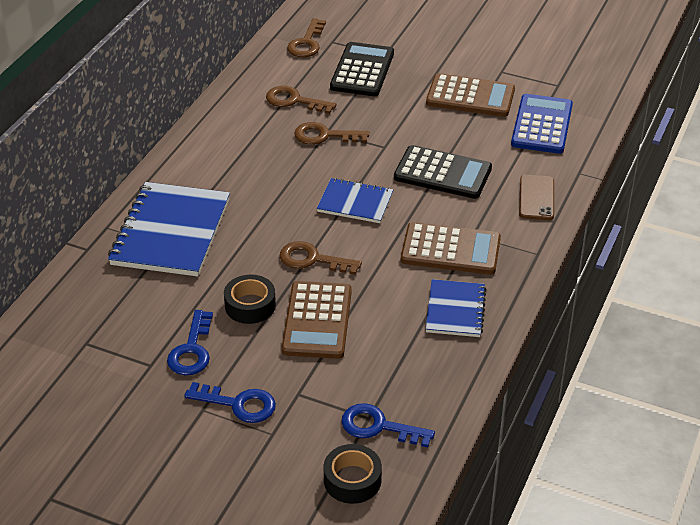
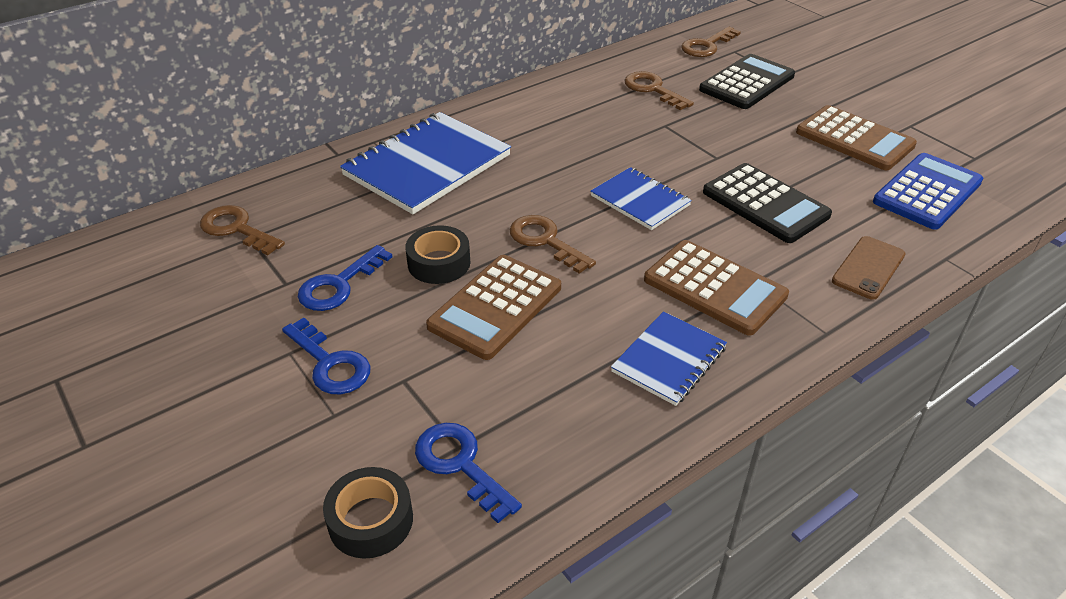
camera: 30 degrees right, 0 degrees up
(324, 136) = (658, 128): brown key -> brown key (237, 229)

